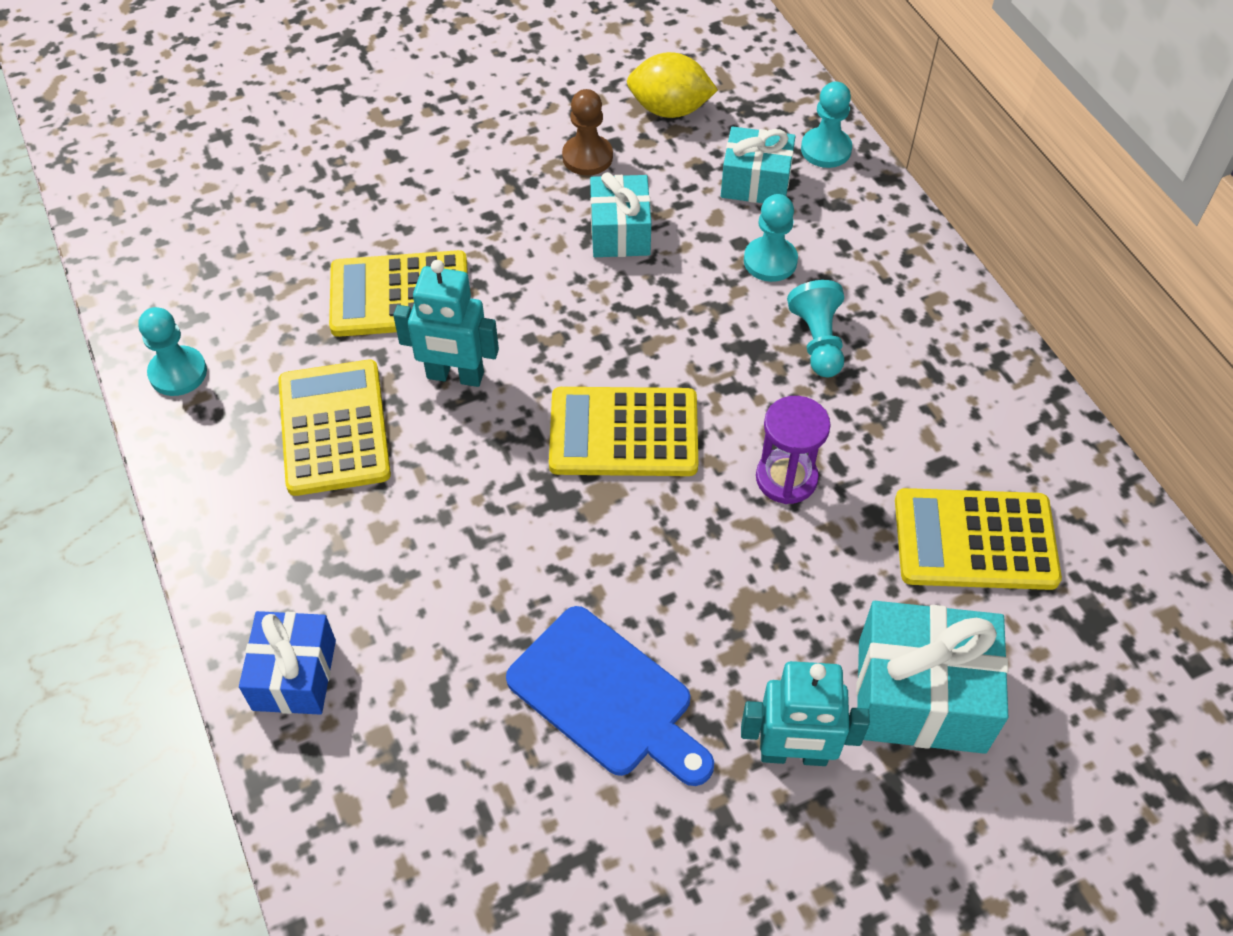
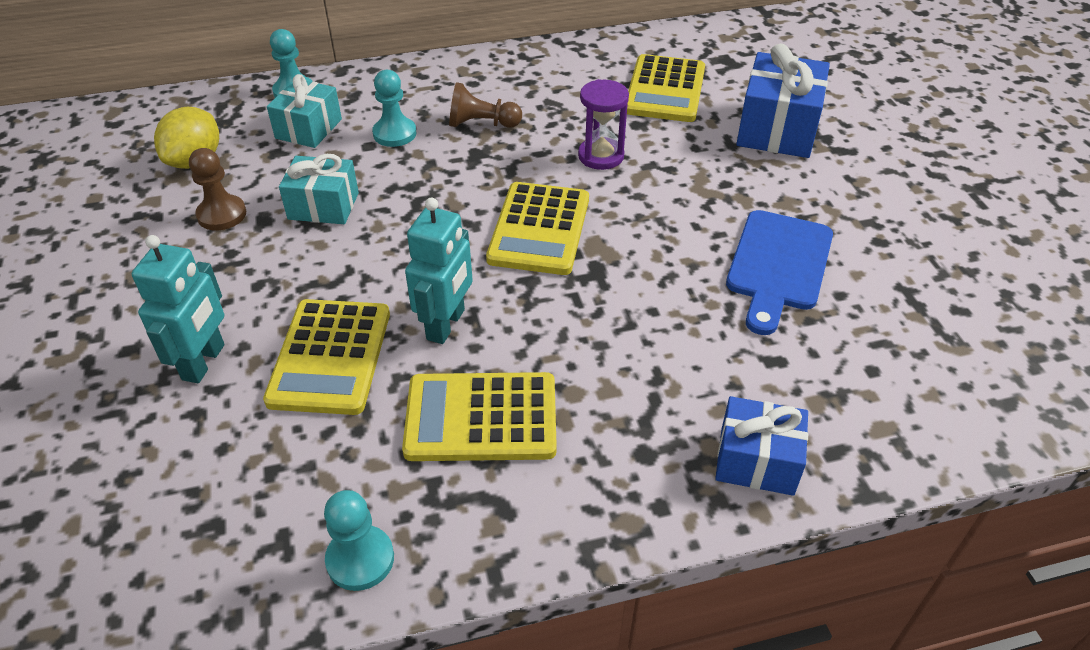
camera: 80 degrees left, 10 degrees down
(607, 697) = (778, 266): blue cutting board -> blue cutting board turned 150 degrees clockwise
(793, 754) = (821, 185): turquoise robot -> turquoise robot (204, 362)
(818, 341) = (481, 124): turquoise pawn -> brown pawn
(921, 696) = (777, 129): turquoise gift -> blue gift

